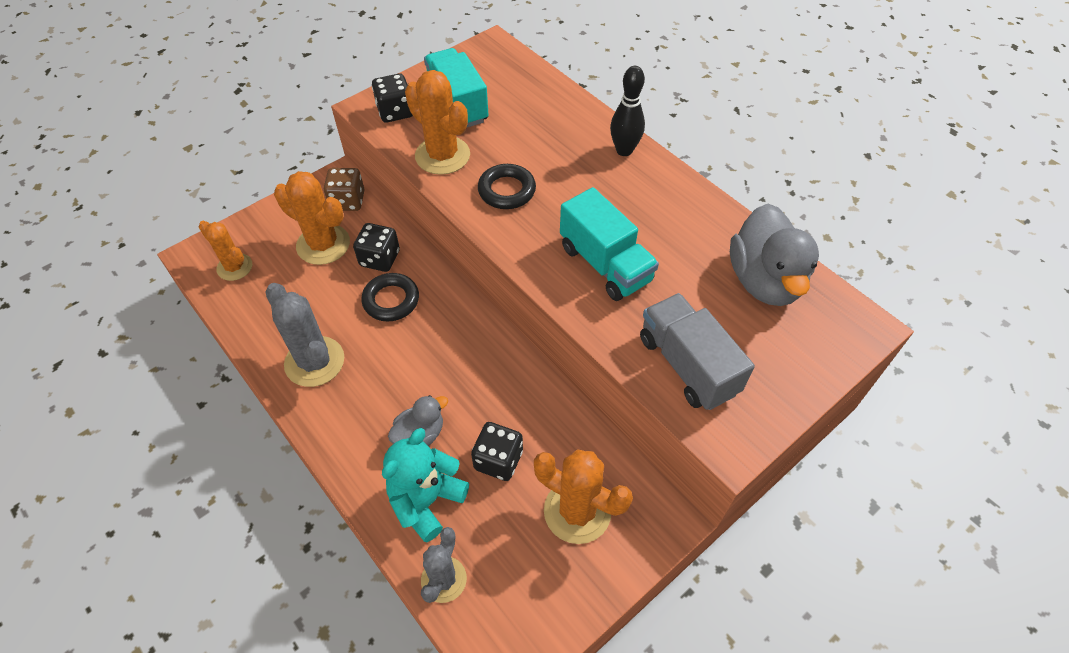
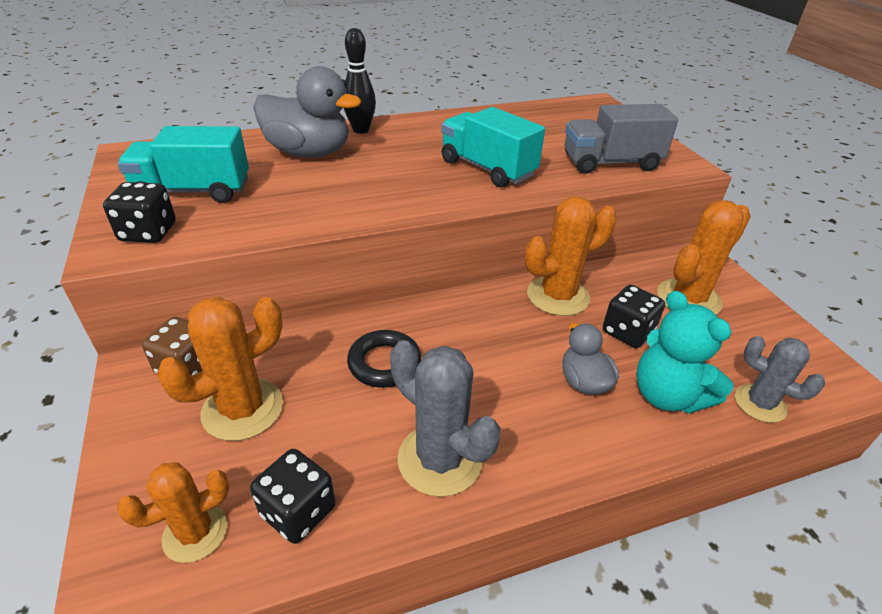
camera: 70 degrees left, 15 degrees down
(314, 361) = (440, 459): grey cactus -> grey cactus turned 60 degrees clockwise
(380, 258) = (312, 359): black dice -> black dice (298, 511)
(442, 155) = (263, 217): orange cactus -> orange cactus (558, 296)
(507, 190) = (355, 192): black ring -> none
(605, 264) = (487, 169): turquoise truck -> turquoise truck turned 120 degrees counterclockwise
(764, 281) = (542, 118): grey duck -> grey duck (309, 153)

